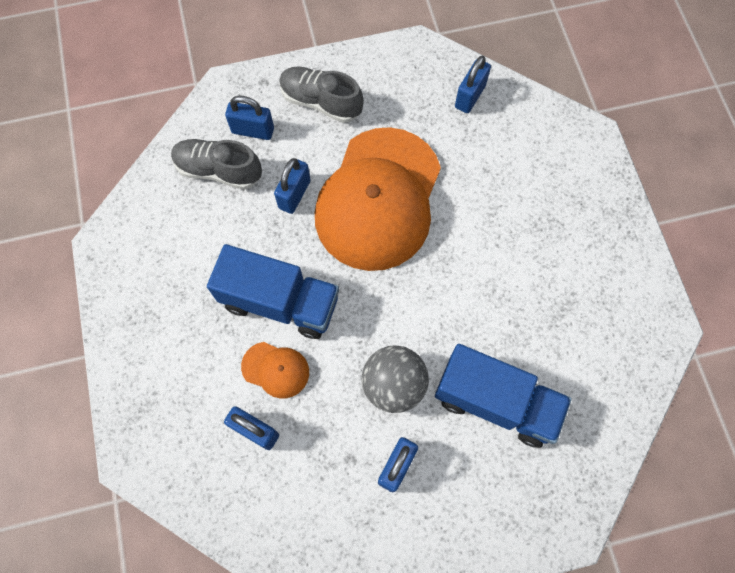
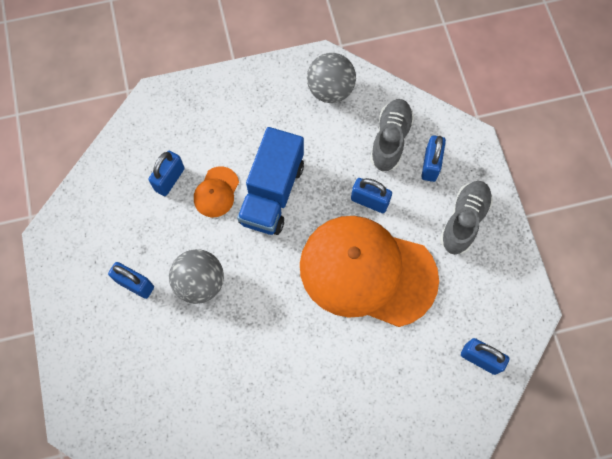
camera: 90 degrees right, 0 degrees up
(145, 235) = (330, 90): none -> grey ball
(495, 402) = (181, 366): blue truck -> none

